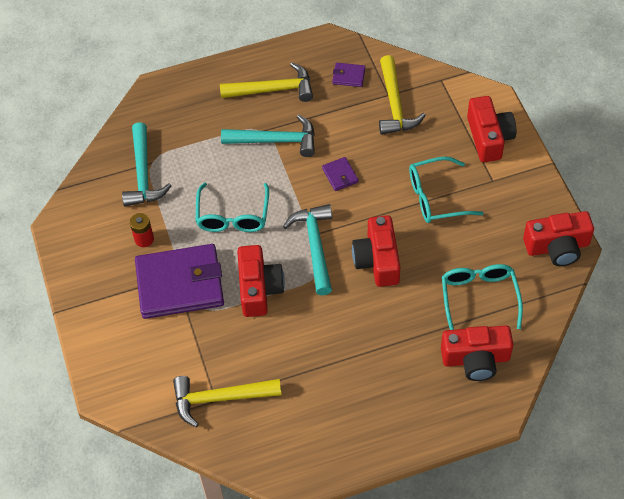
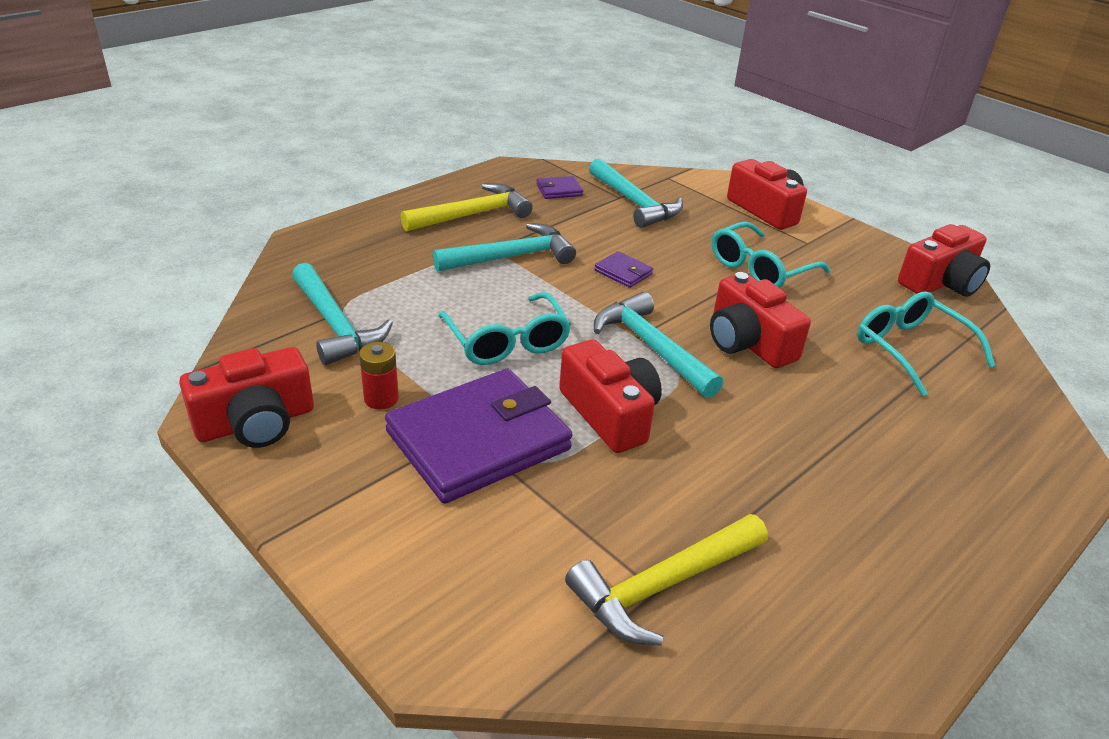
camera: 30 degrees left, 20 degrees down
(395, 104) = (634, 203): yellow hammer -> turquoise hammer
(476, 359) = (979, 414): red camera -> red camera (256, 422)

